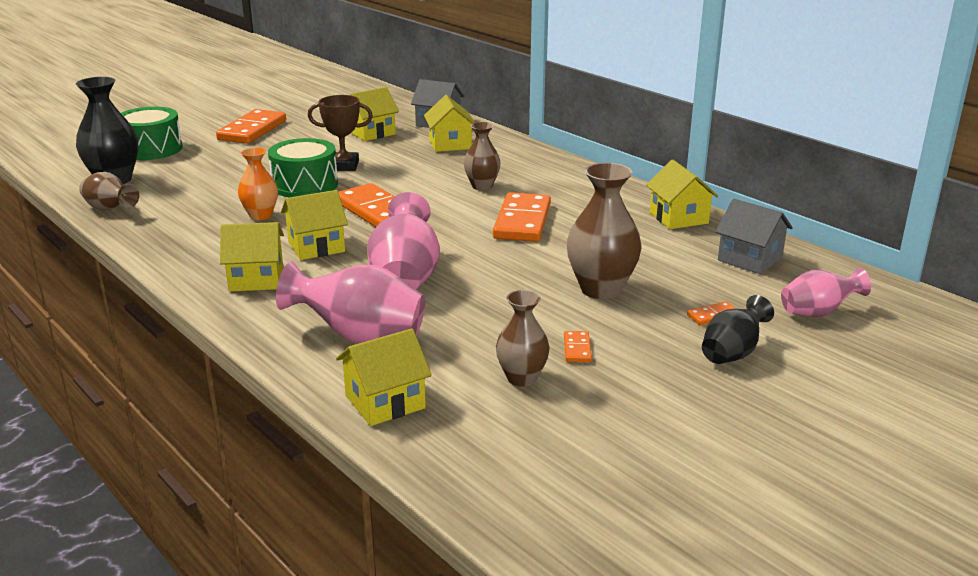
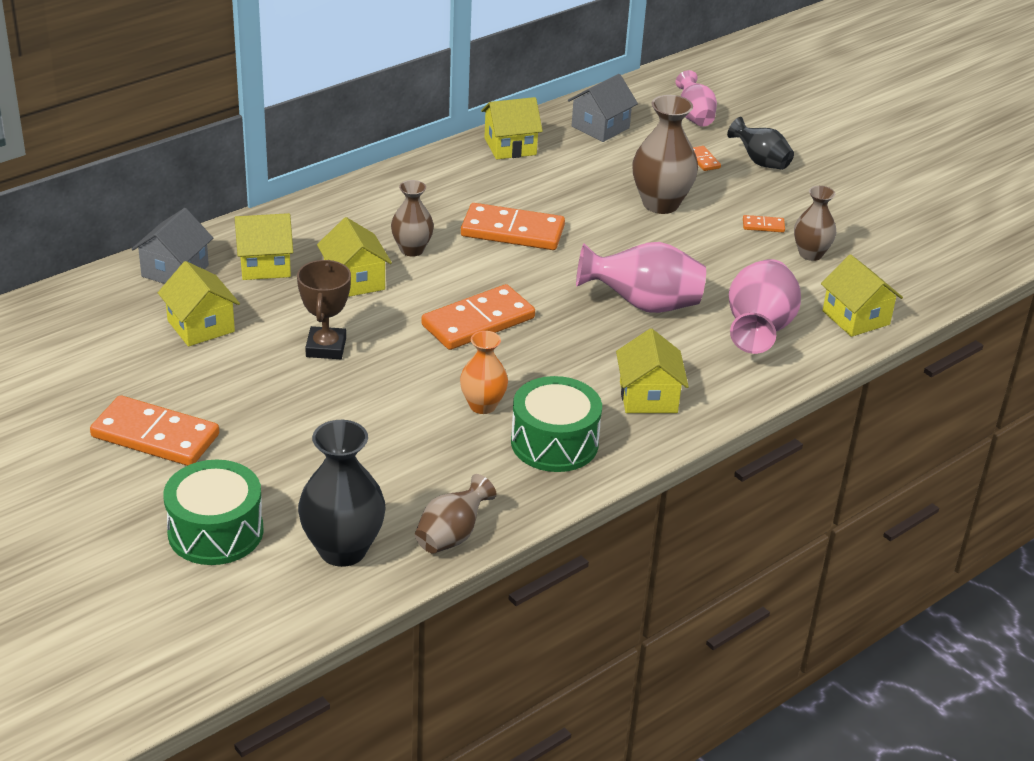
camera: 90 degrees left, 10 degrees up
(305, 185) = (389, 376): green drum -> green drum (554, 443)
(316, 246) = (571, 361): yellow house -> yellow house (354, 281)

